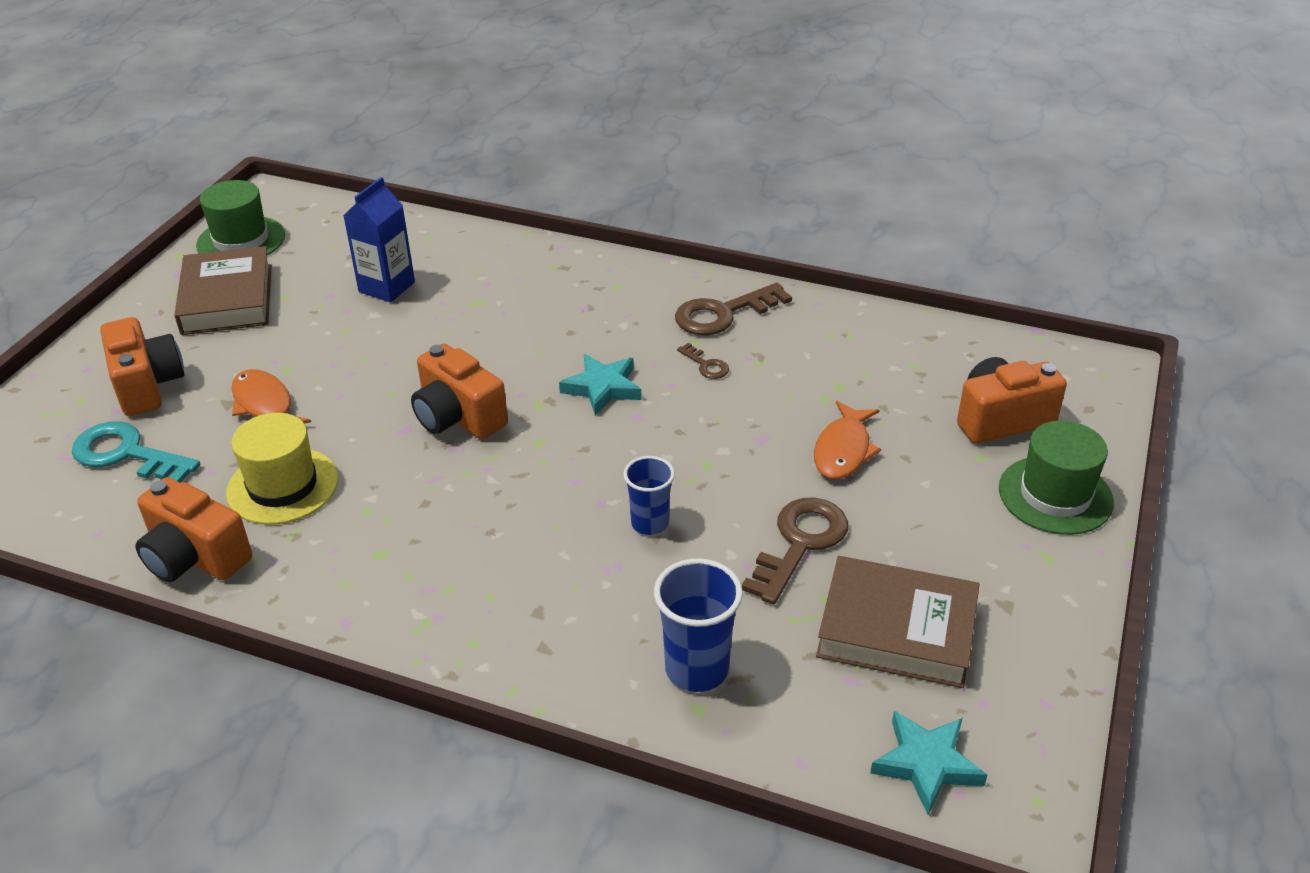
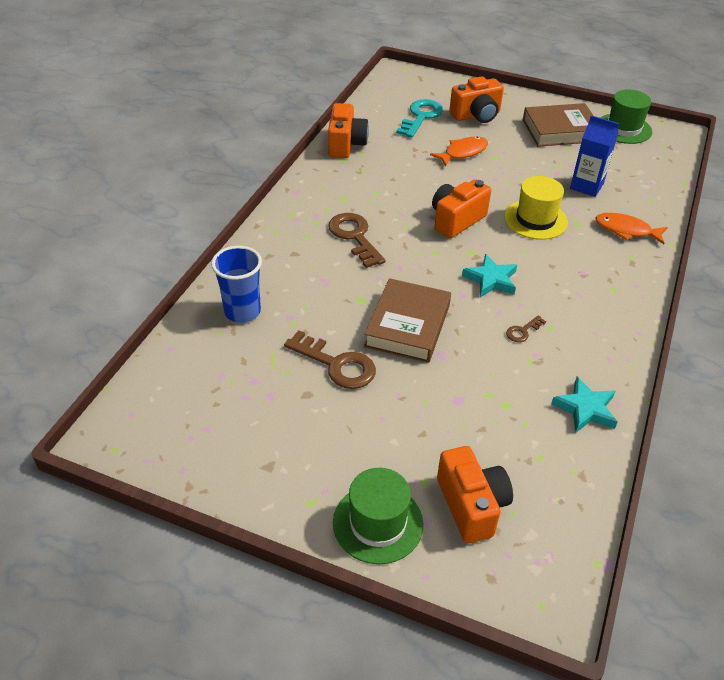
camera: 90 degrees right, 5 degrees up
(195, 557) = (346, 144): orange camera -> orange camera turned 150 degrees clockwise
(282, 486) = (396, 164): yellow hat -> yellow hat (535, 219)
(650, 523) = (360, 297): blue cup -> none
(723, 314) = (590, 345): brown key -> brown key (354, 237)
(843, 450) = (430, 398): orange fish -> orange fish (626, 230)
(896, 629) = (256, 403): brown book -> brown book (408, 326)
(926, 764) = (153, 402): turquoise star -> turquoise star (585, 409)

